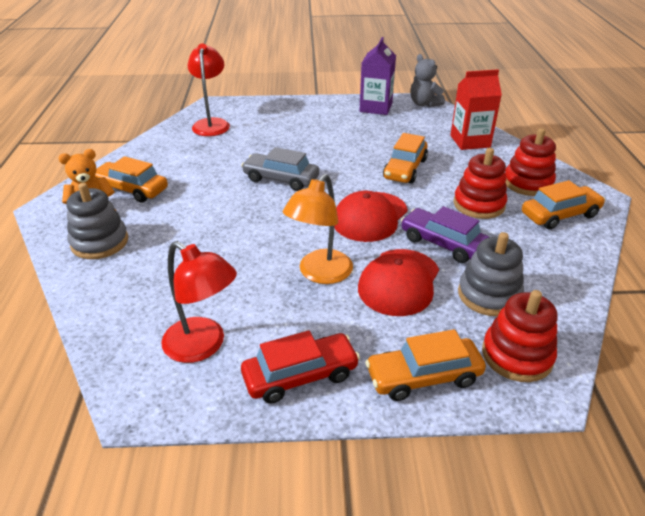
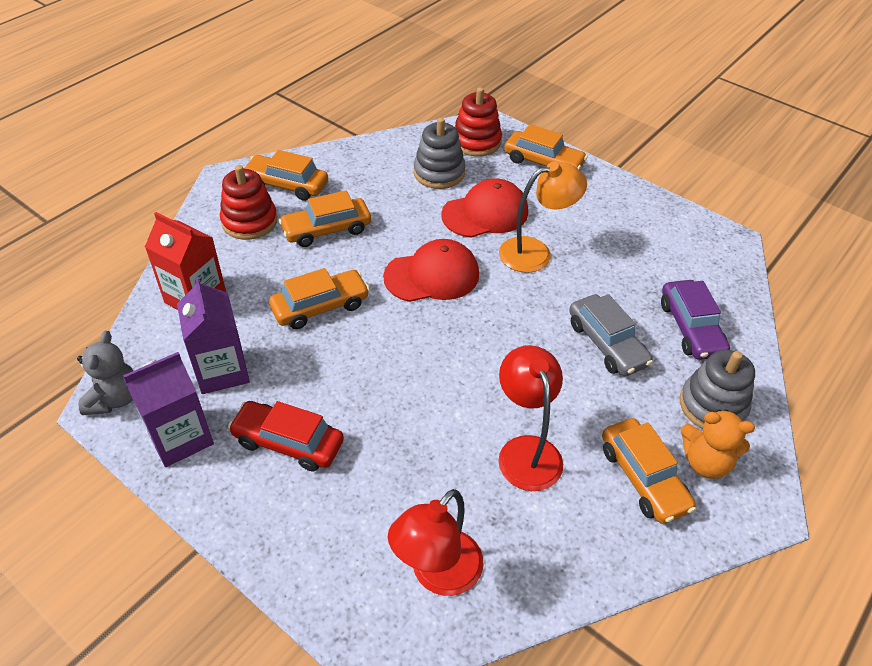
camera: 140 degrees left, 10 degrees up
(203, 346) = (667, 251): red lamp -> red lamp (526, 450)
(281, 179) = (459, 378): grey car -> grey car (607, 343)
(300, 375) = (615, 201): red car -> red car (288, 442)
(401, 128) = (222, 371): none -> purple carton
(443, 243) = (411, 219): purple car -> purple car (690, 328)
(479, 204) = (327, 230): red stacking toy -> orange car

